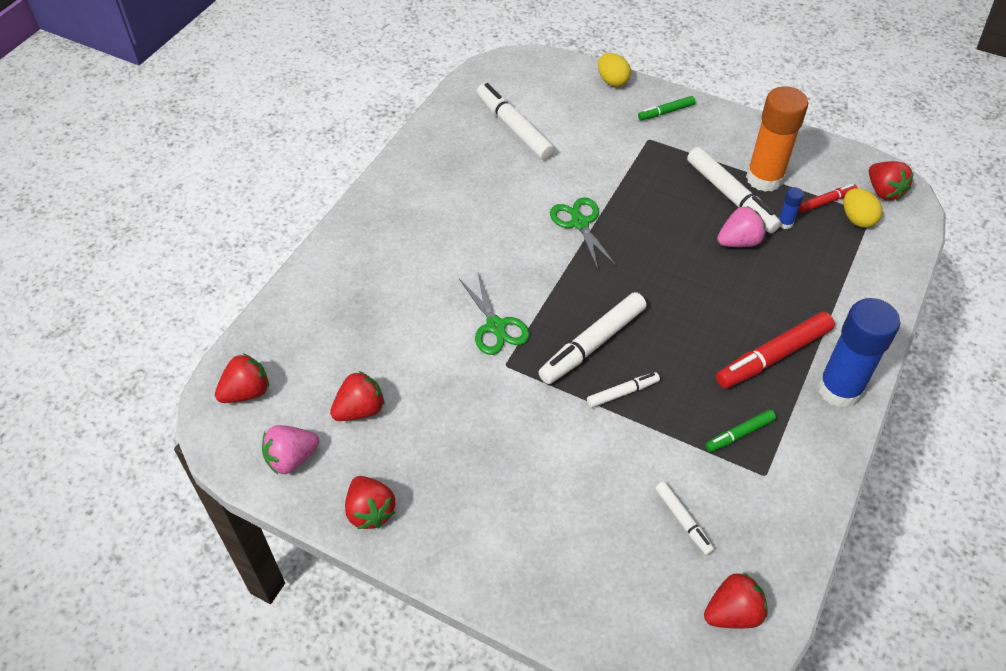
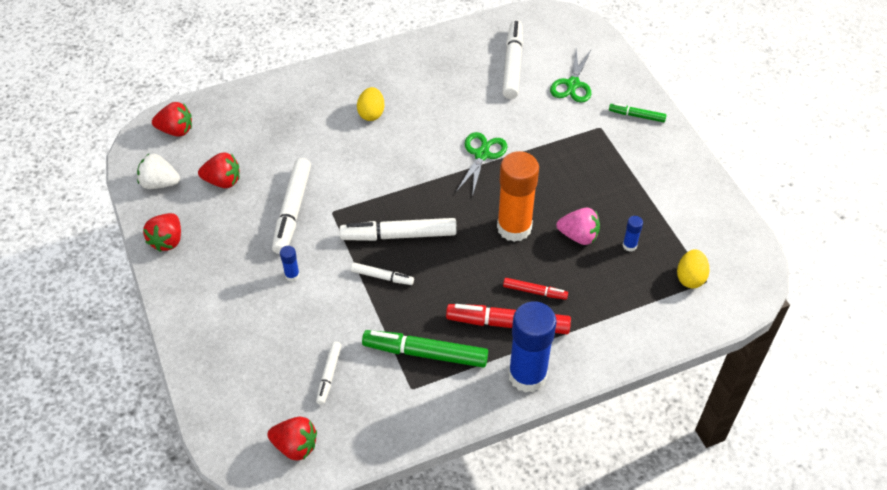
camera: 40 degrees right, 0 degrees up
(292, 458) = (159, 183): pink strawberry -> white strawberry
(496, 326) = (352, 185): green scissors -> green scissors (572, 84)
(538, 452) = (292, 275): none -> blue glue stick
(612, 81) = (623, 71): yellow egg -> yellow egg (371, 113)
(730, 197) = (611, 202): white marker -> white marker (292, 210)
(739, 434) = (425, 353): green marker -> green marker, size x1.85
(764, 178) = (653, 206): orange glue stick -> orange glue stick (514, 228)
(826, 202) = (681, 251): red marker -> red marker (534, 292)
(883, 191) = (738, 272): red strawberry -> none

